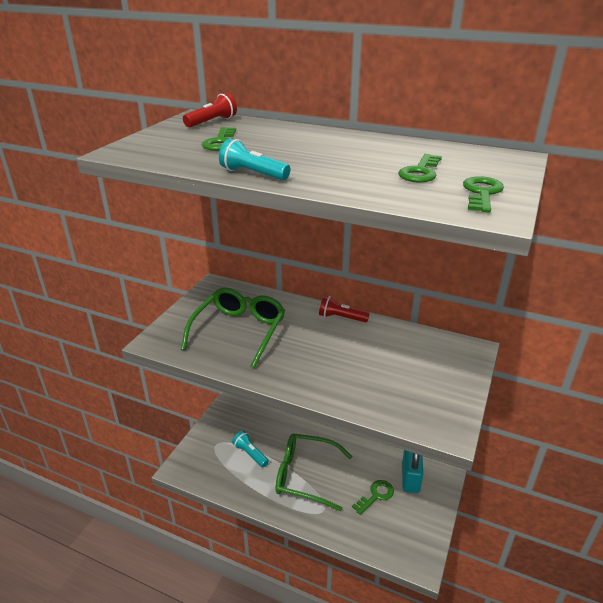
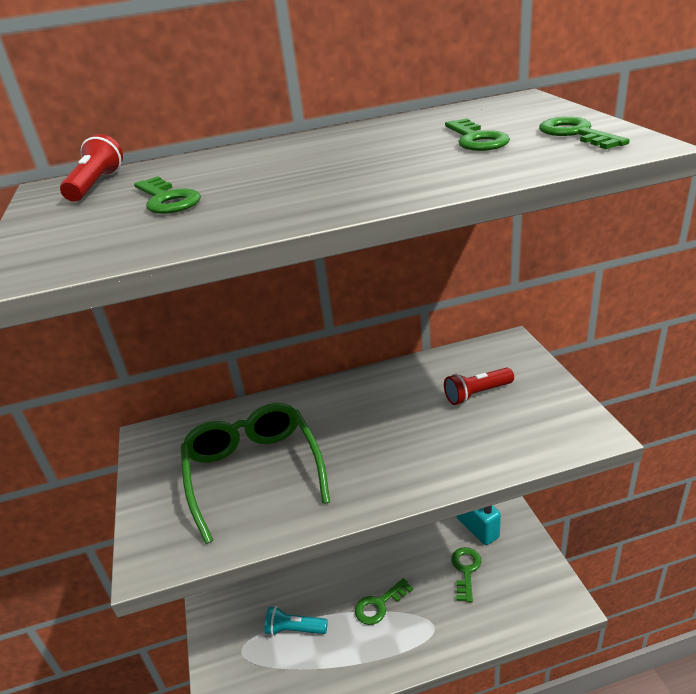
camera: 35 degrees left, 0 degrees up
(253, 174) = (302, 212): turquoise flashlight -> none
(305, 475) = (379, 605): green glasses -> green key
(341, 318) = (352, 386): red flashlight -> red flashlight (477, 394)

